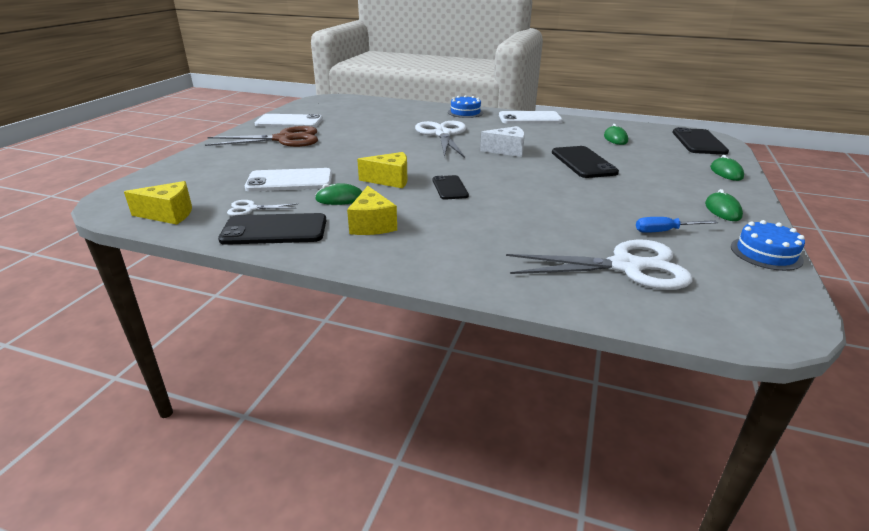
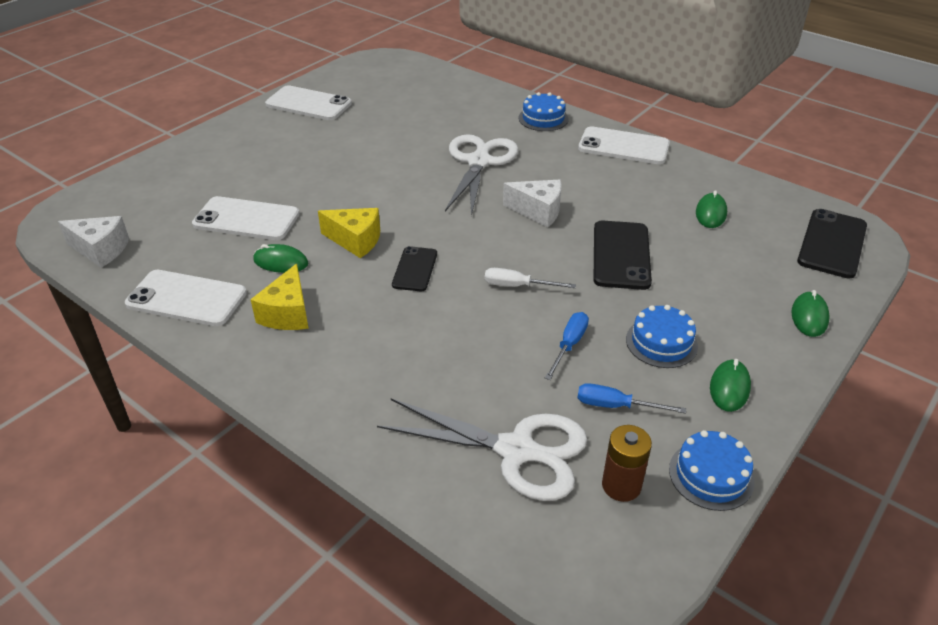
camera: 20 degrees right, 10 degrees up
(169, 214) = (101, 250): yellow cheese -> white cheese
(250, 209) = (181, 258): white scissors -> none
(274, 230) = (186, 298): black phone -> white phone
(284, 139) = (283, 139): brown scissors -> none
(532, 185) = (517, 286): none -> white screwdriver
(599, 207) = (569, 345): none -> blue screwdriver
(656, 197) = (661, 342): none -> blue cake
(718, 270) = (621, 485): none -> brown battery

